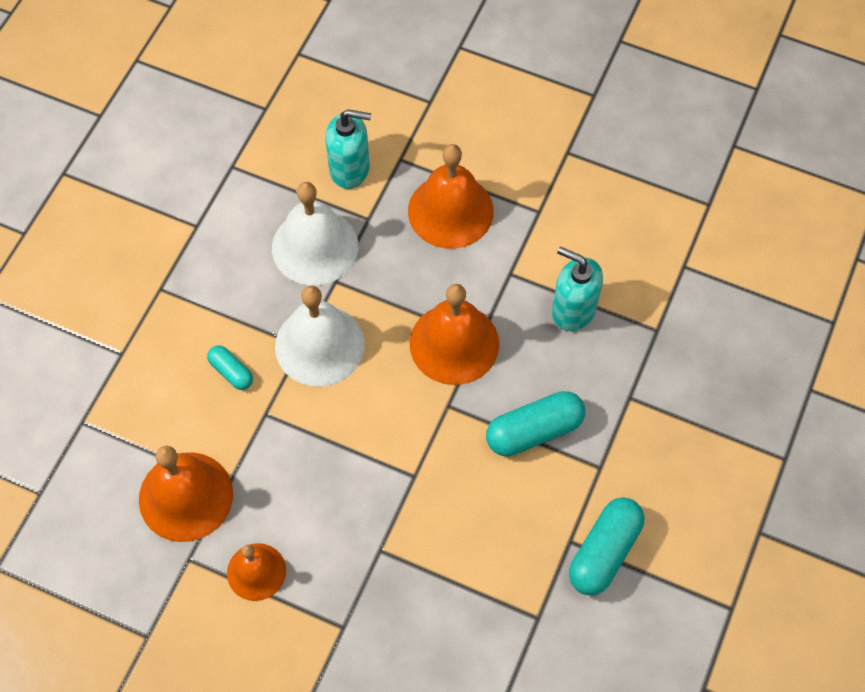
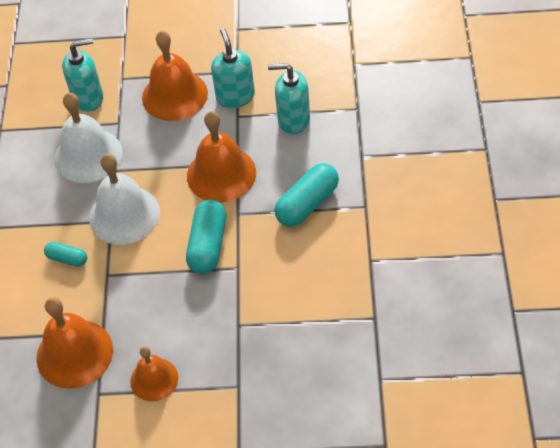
camera: 20 degrees left, 10 degrees down
(520, 246) = (235, 96): none -> turquoise soap dispenser
(604, 552) = (397, 257): turquoise capsule -> turquoise capsule (208, 245)

